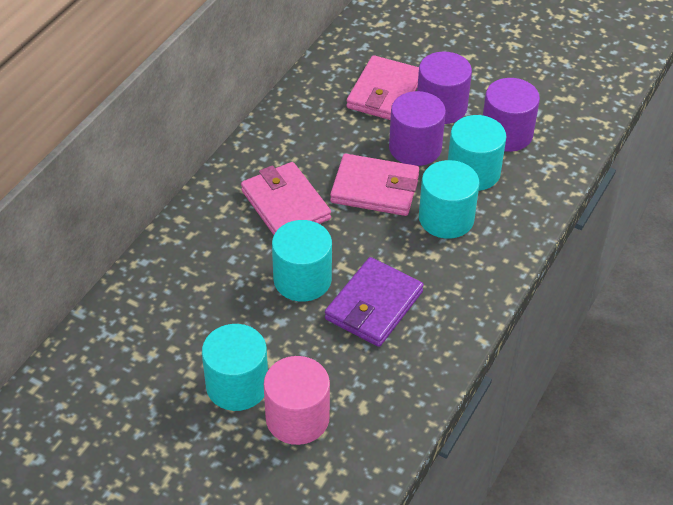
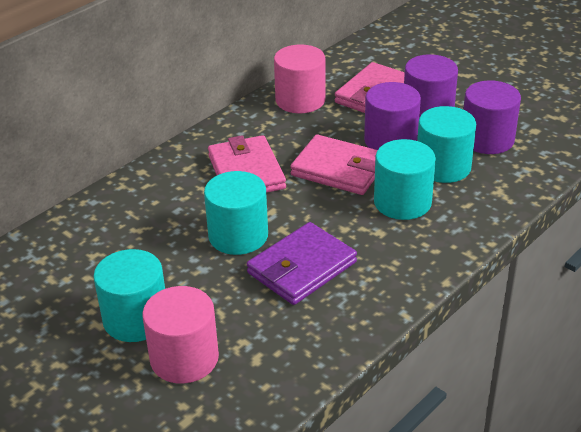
camera: 15 degrees right, 10 degrees down
(311, 109) = (300, 100): none -> pink cylinder

